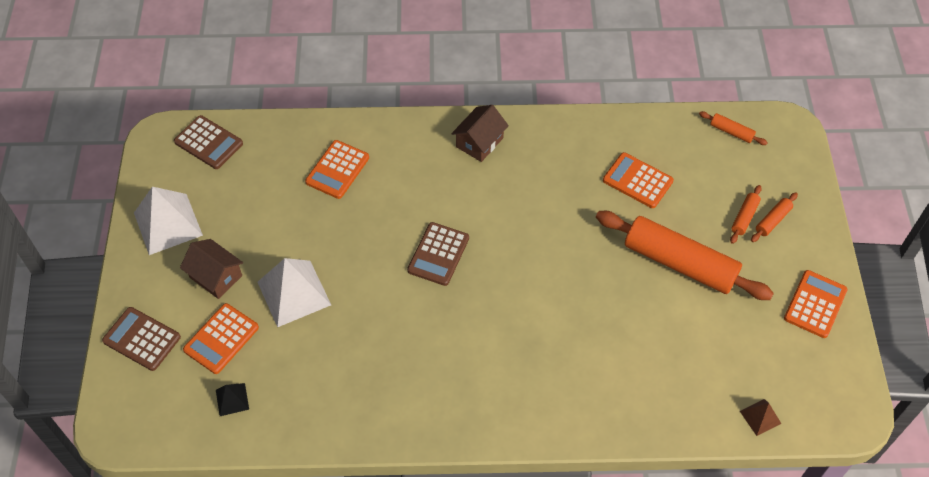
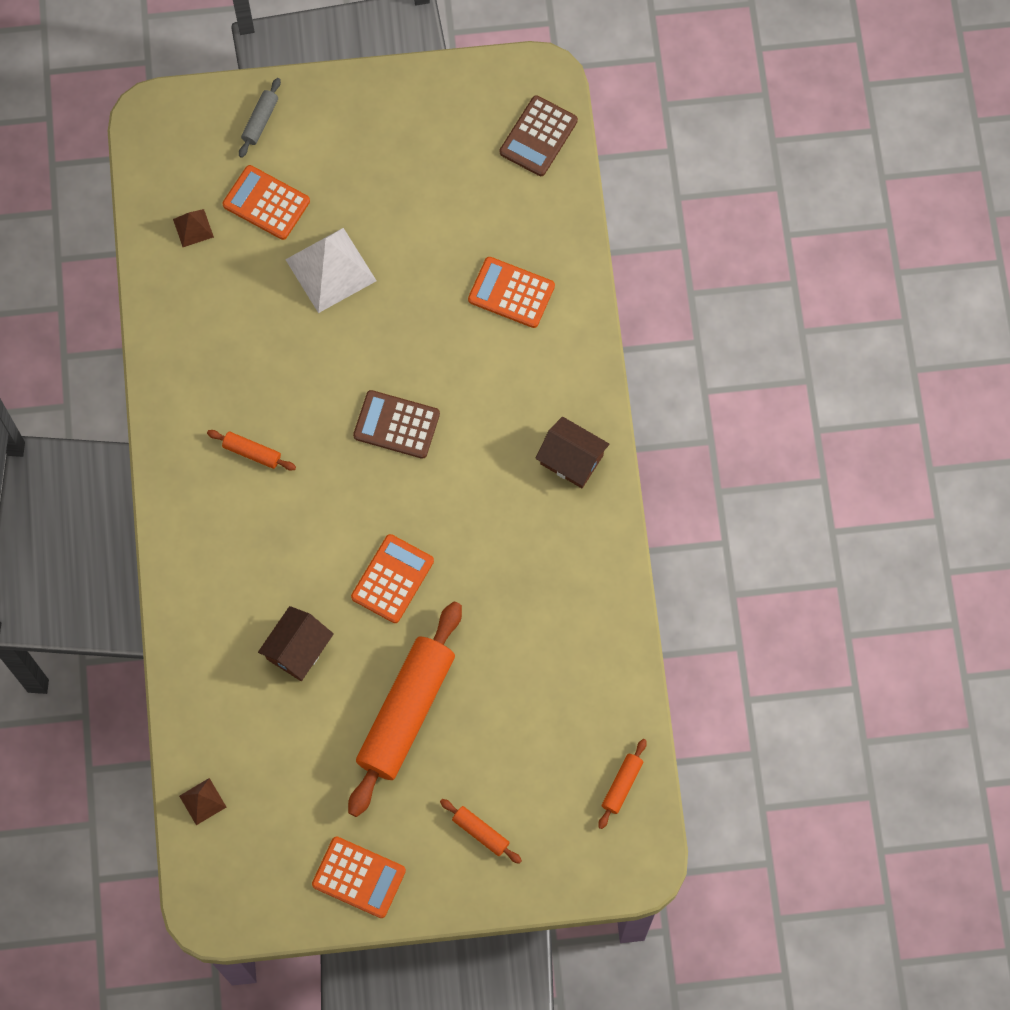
camera: 85 degrees right, 15 degrees up
(142, 339) = (260, 121): brown calculator -> grey rolling pin
(168, 224) = (415, 115): white pyramid -> none
(216, 276) = (346, 182): brown house -> brown house (298, 649)
(232, 399) = (193, 228): black pyramid -> brown pyramid
(637, 181) = (528, 660): orange calculator -> orange calculator (392, 579)
(744, 217) = (482, 796): orange rolling pin -> orange rolling pin (252, 453)

